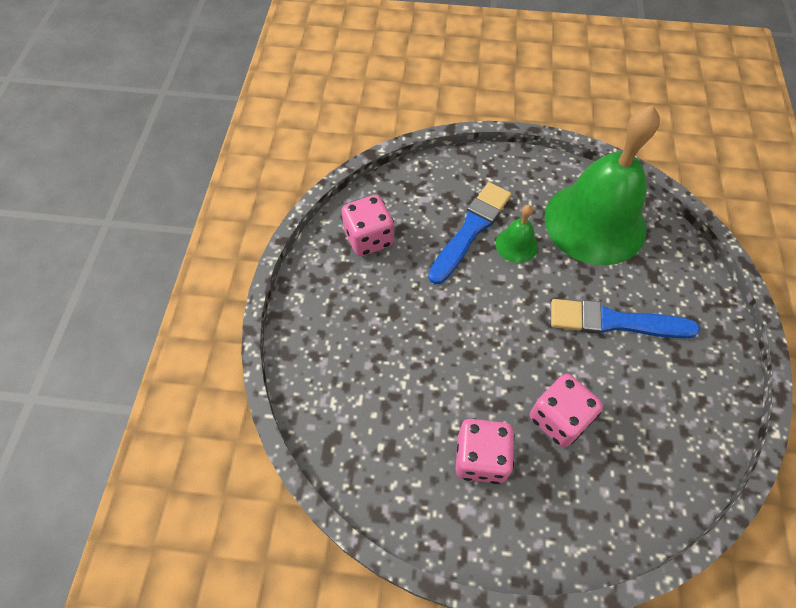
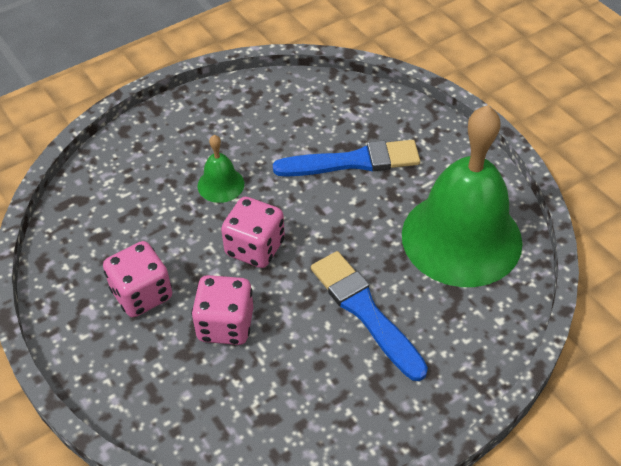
camera: 50 degrees right, 10 degrees down
(369, 238) = (273, 108): pink dice -> pink dice (255, 248)
(516, 244) = (372, 199): green bell -> green bell (221, 184)

